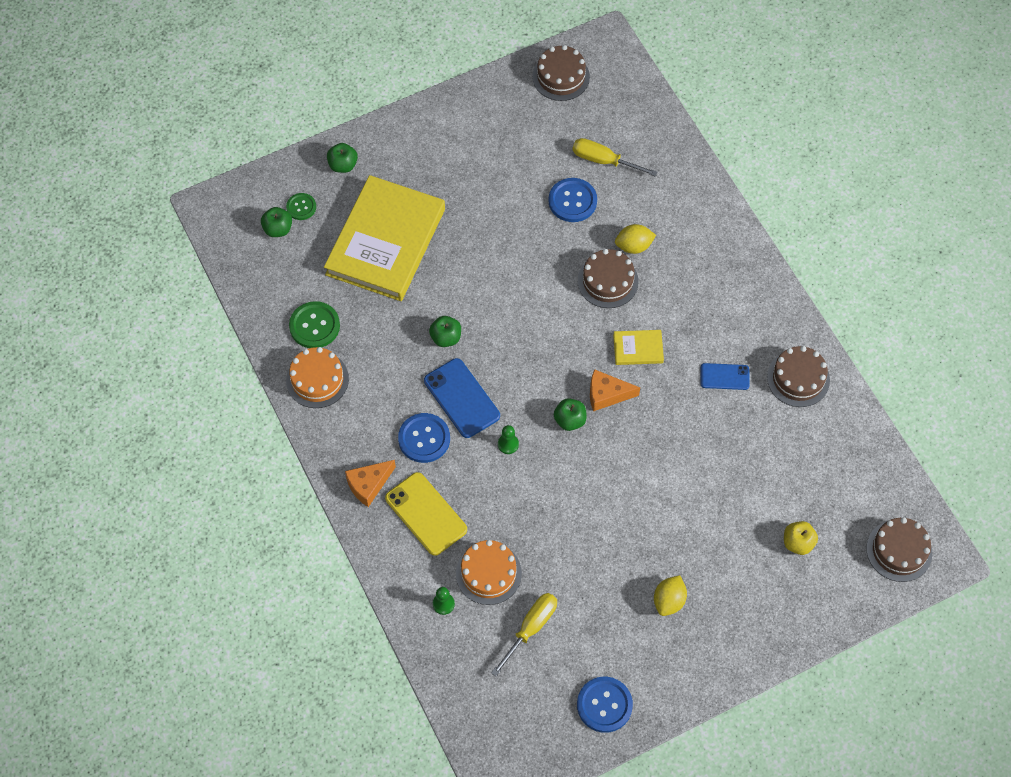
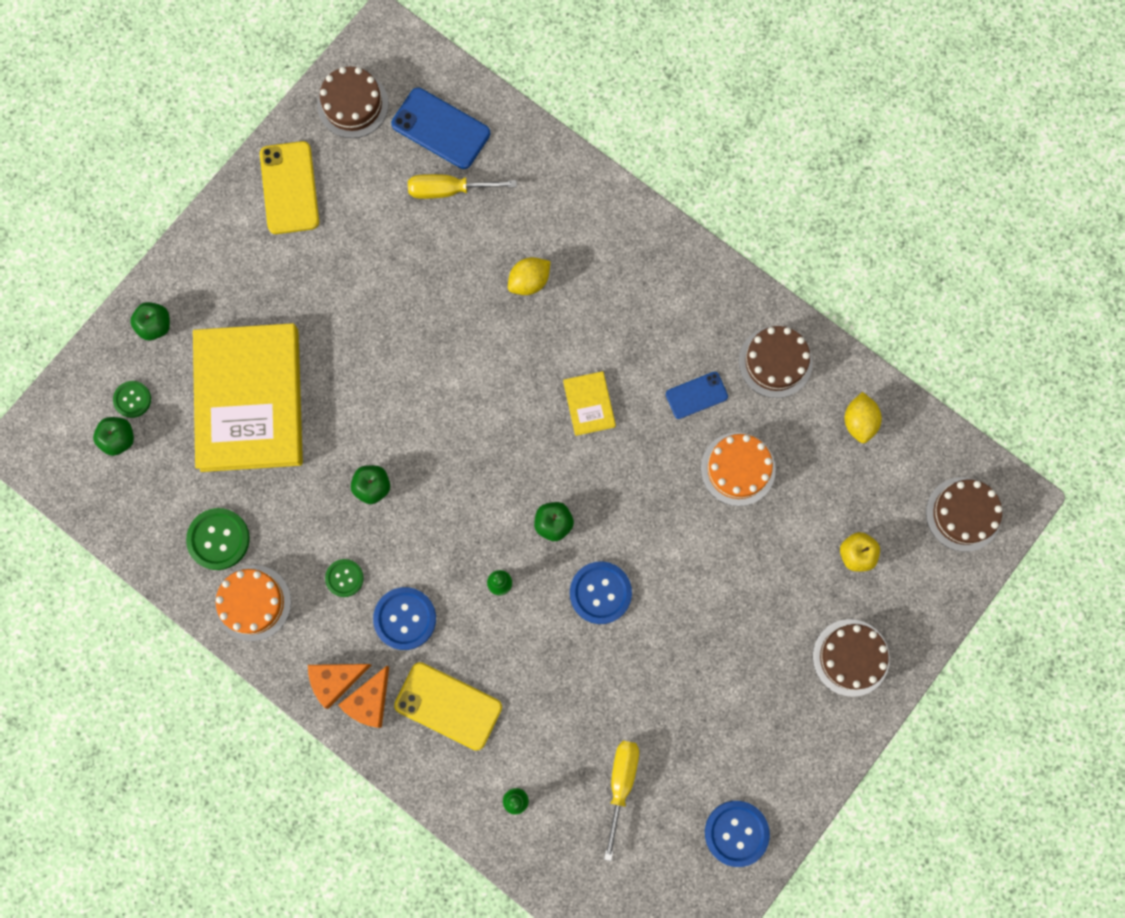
camera: 25 degrees left, 15 degrees up
(393, 391) = (344, 578): none -> green button
(461, 398) = (423, 551): blue phone -> blue phone (441, 129)
(486, 113) = (289, 188): none -> yellow phone
(488, 573) = (547, 742): orange cake -> orange cake (738, 469)
(572, 201) = (436, 256): blue button -> blue button (600, 593)
(607, 394) = (579, 474): orange cheese -> orange cheese (335, 680)
(608, 281) = (520, 337): brown cake -> brown cake (851, 657)
(638, 349) = (589, 404): yellow book -> yellow book turned 75 degrees counterclockwise
(669, 601) = (751, 684): yellow lemon -> yellow lemon (859, 422)

